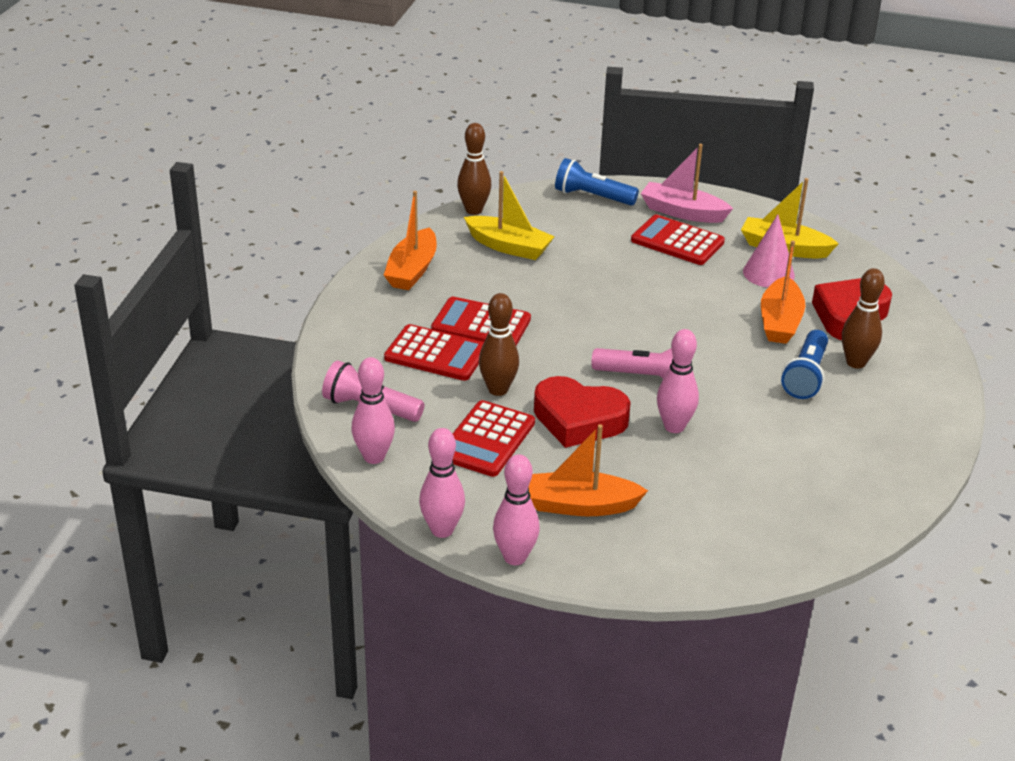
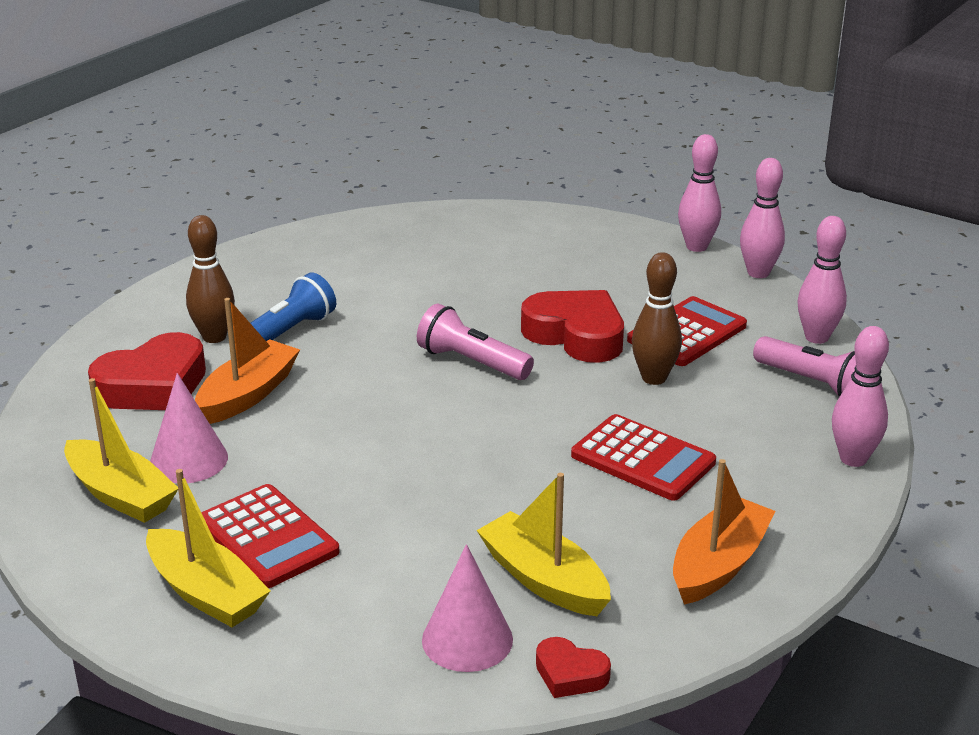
camera: 160 degrees left, 5 degrees down
(436, 354) = (717, 431): red calculator -> none
(474, 210) = (570, 674): brown bowling pin -> red heart
(533, 215) = (467, 639): none -> pink cone
(580, 505) = (617, 270): orange boat -> none
(592, 197) = (333, 662): blue flashlight -> none
(674, 427) = (477, 313): pink bowling pin -> pink bowling pin (853, 459)
(682, 212) = (206, 593): pink boat -> yellow boat

